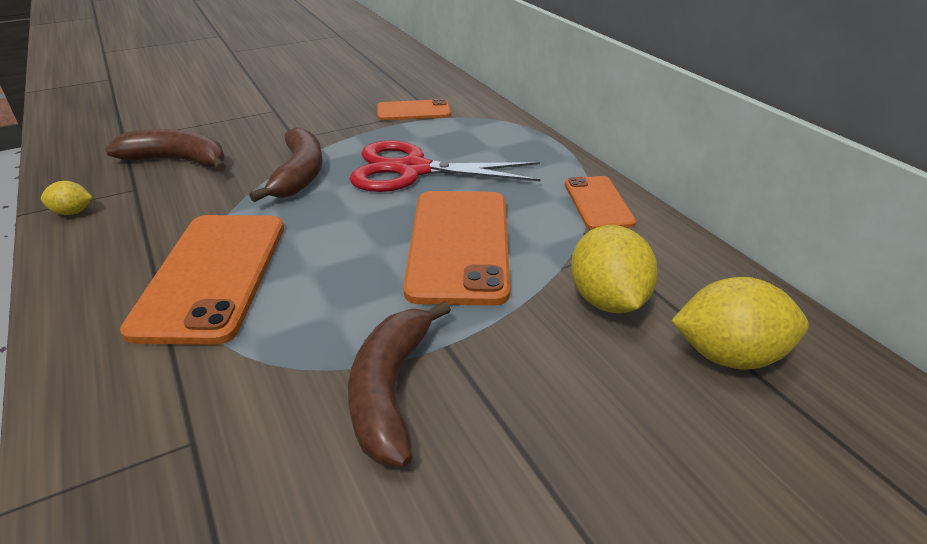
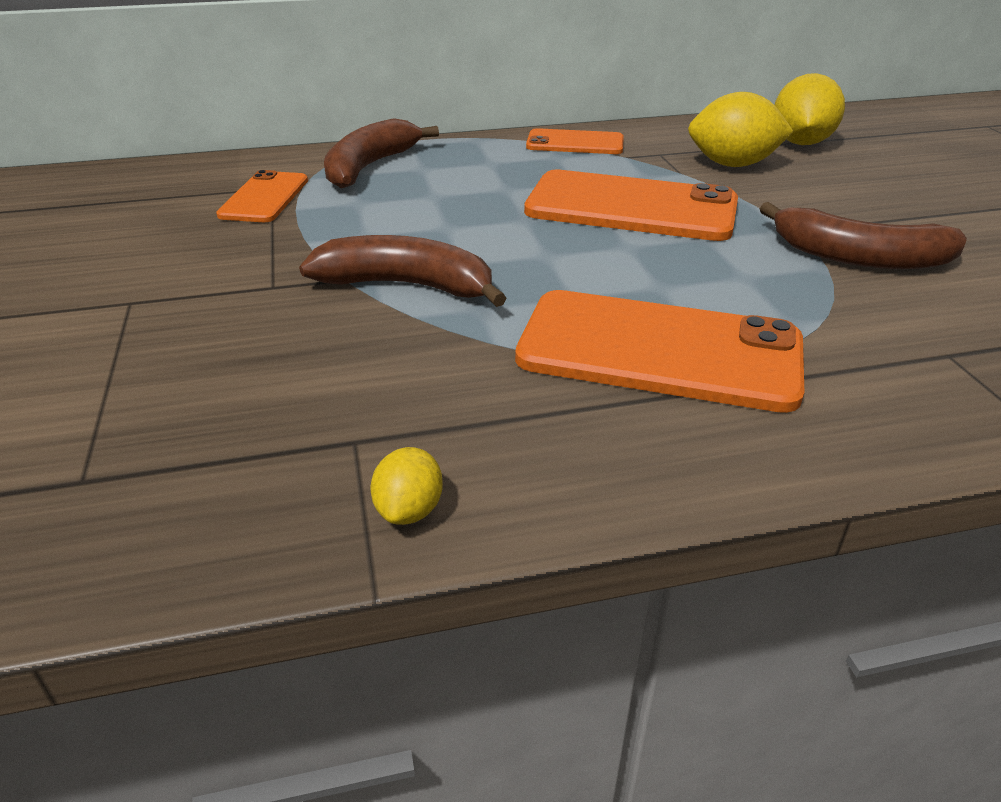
camera: 75 degrees left, 0 degrees up
(177, 161) = (266, 398): brown banana -> brown banana (369, 167)
(412, 170) = (448, 214): red scissors -> none

